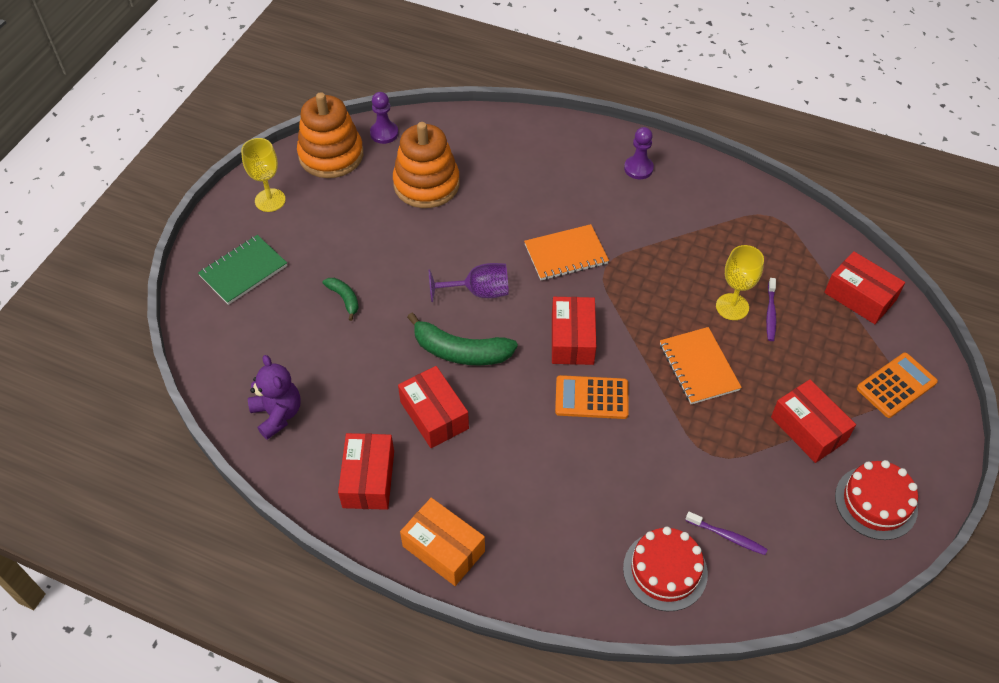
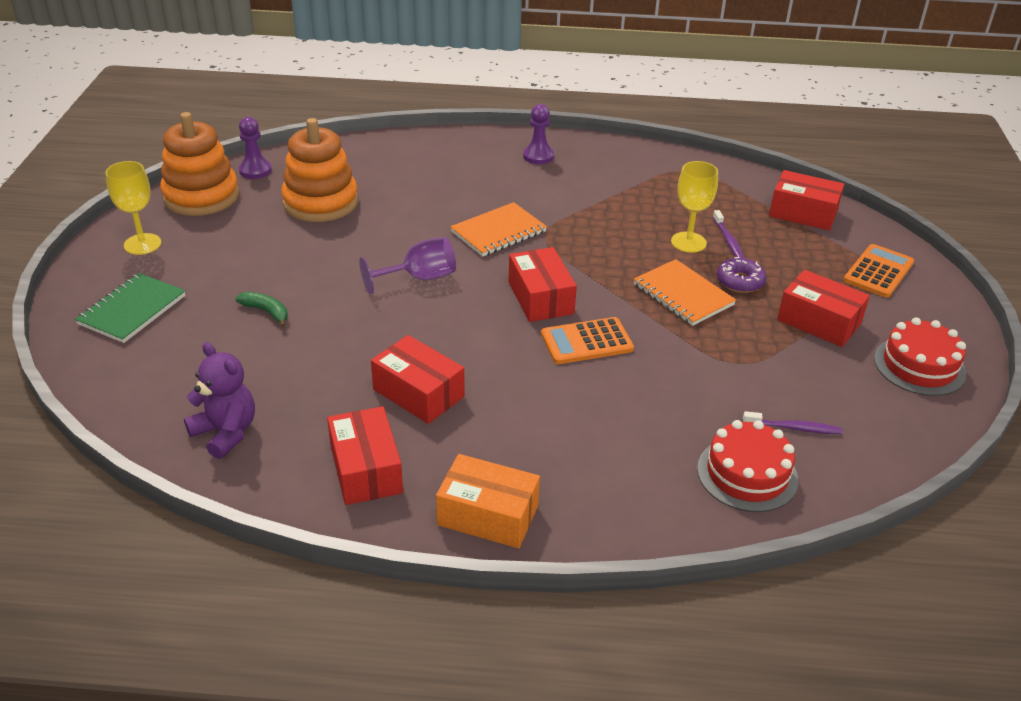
camera: 20 degrees left, 15 degrees down
(460, 351) = (422, 331): green banana -> none
(758, 364) = (740, 281): none -> purple donut

